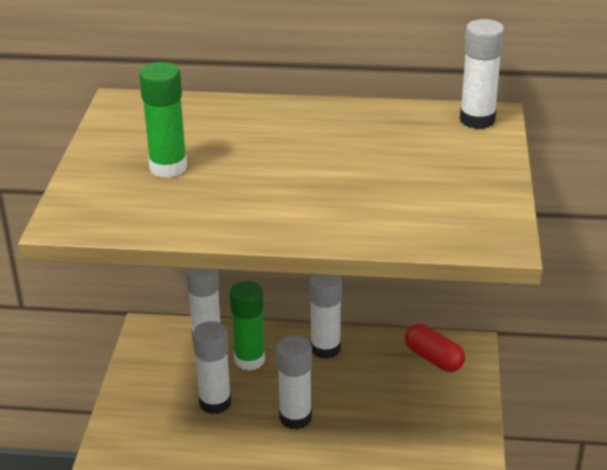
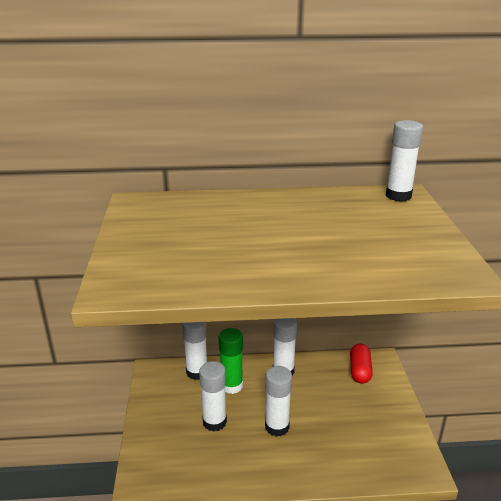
camera: 10 degrees left, 5 degrees down
(168, 167) = (184, 243): green glue stick -> none
(433, 358) = (360, 371): red capsule -> red capsule turned 60 degrees clockwise

